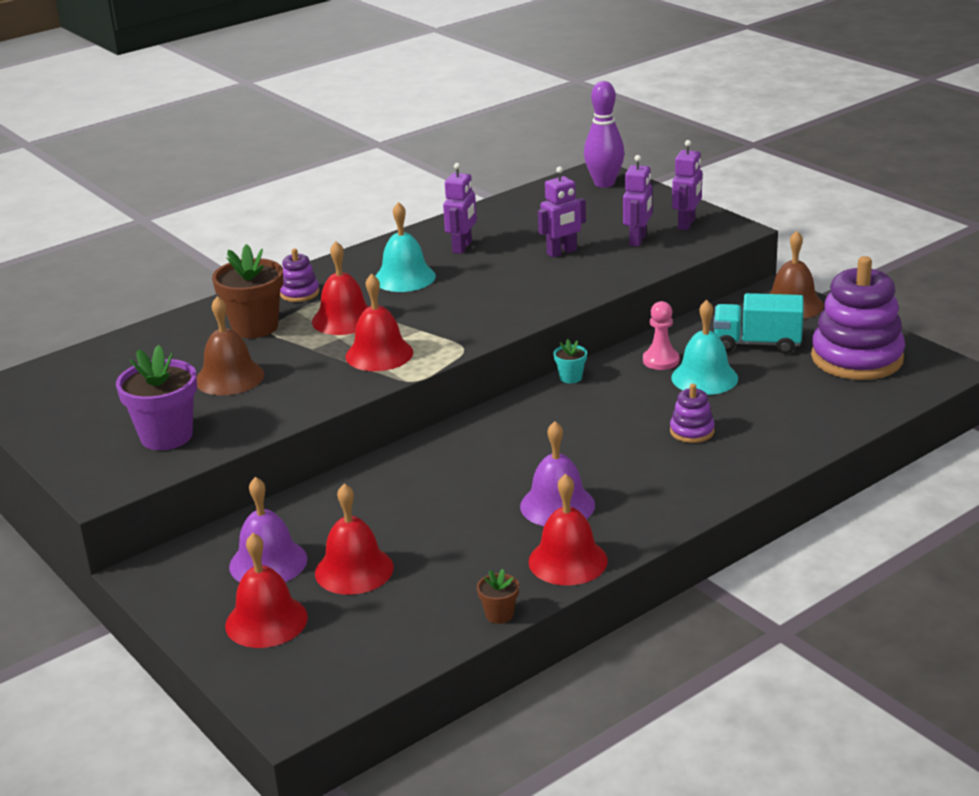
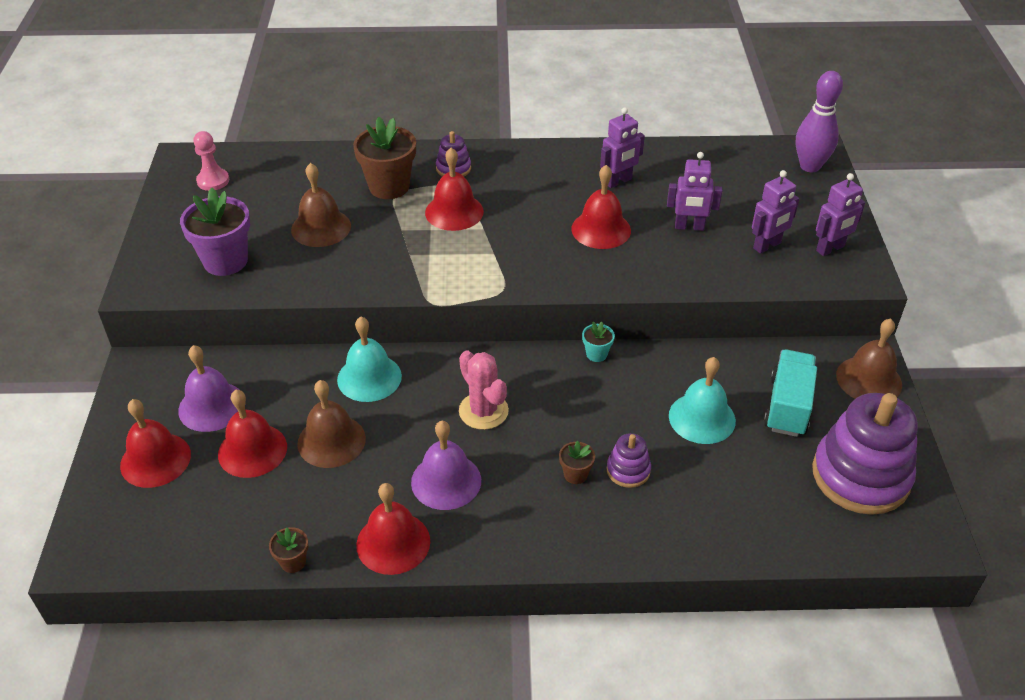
camera: 35 degrees right, 15 degrees up
(379, 354) = (438, 261): red bell -> red bell (601, 229)
(404, 277) = (541, 191): turquoise bell -> turquoise bell (369, 377)
(419, 530) = (331, 441): none -> brown bell
(527, 451) = (483, 411): none -> pink cactus
(655, 452) = (575, 474): none -> brown flower pot
(661, 360) = (686, 378): pink pawn -> pink pawn (213, 181)
(757, 344) = (788, 406): turquoise truck -> turquoise truck turned 60 degrees clockwise

